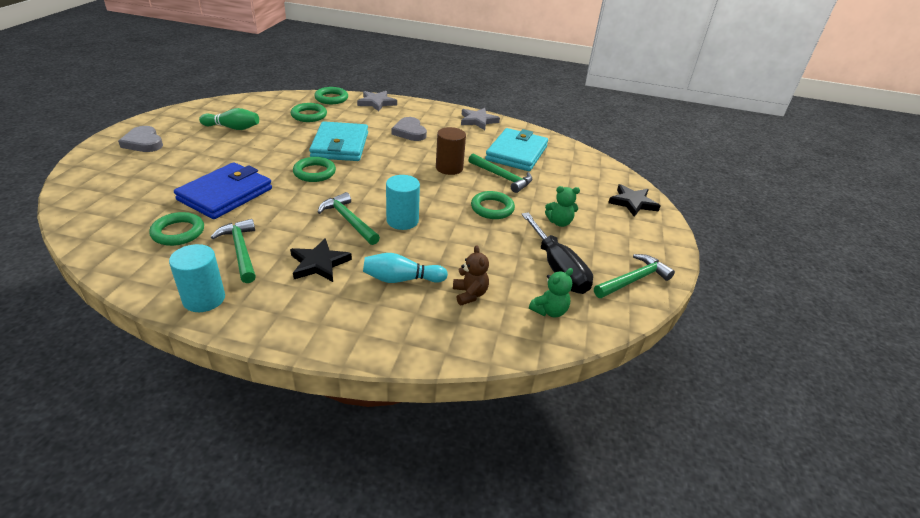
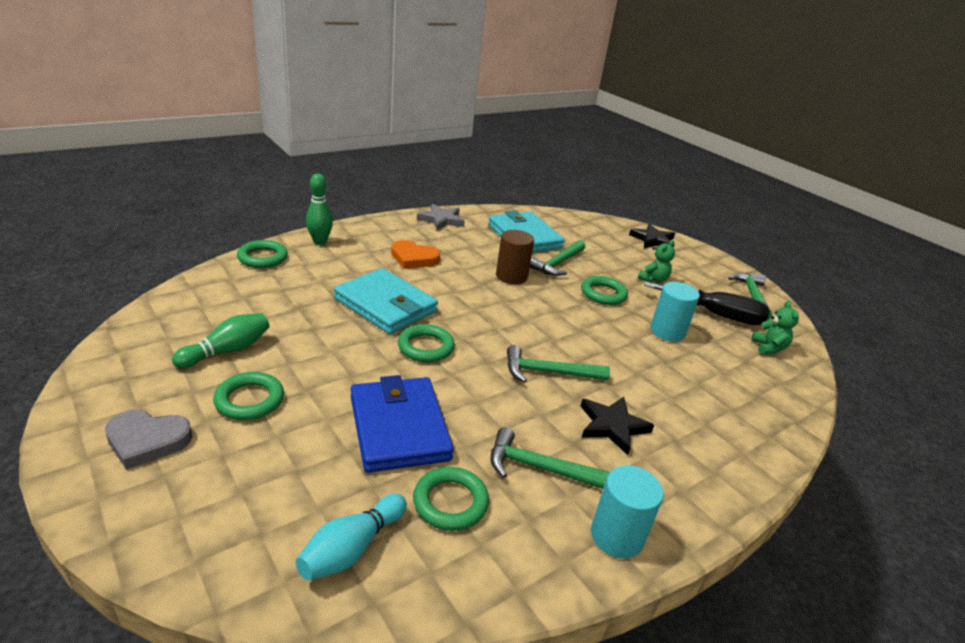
camera: 50 degrees left, 5 degrees down
(309, 115) = (282, 289): green ring -> green ring (249, 400)
(376, 103) = (320, 241): grey star -> green bowling pin
(401, 279) = (676, 392): turquoise bowling pin -> turquoise bowling pin (352, 548)
(402, 221) = (579, 344): turquoise cylinder -> turquoise cylinder (667, 331)
(409, 132) = (413, 258): grey heart -> orange heart
(469, 294) = (723, 370): brown teddy bear -> none
(502, 177) = (557, 263): green hammer -> green hammer turned 135 degrees clockwise

